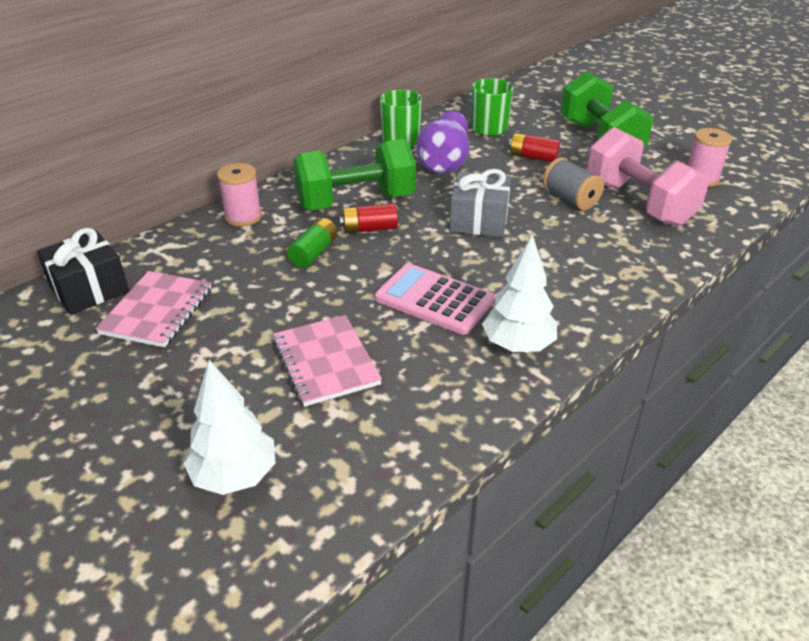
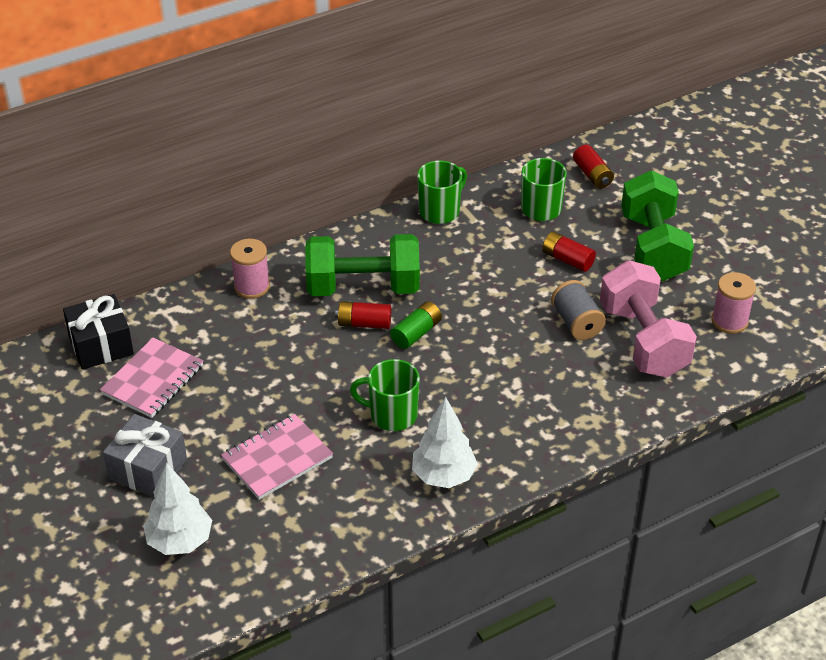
camera: 15 degrees right, 5 degrees up
(314, 253) = (303, 342): green battery -> green battery (416, 333)
(325, 362) = (277, 458): pink notebook -> pink notebook turned 60 degrees clockwise
(434, 299) = (392, 415): pink calculator -> green mug
(444, 163) = (471, 251): purple vase -> none
(479, 220) = (472, 333): grey gift -> grey gift (148, 469)
(518, 103) = (592, 175): none -> red battery

